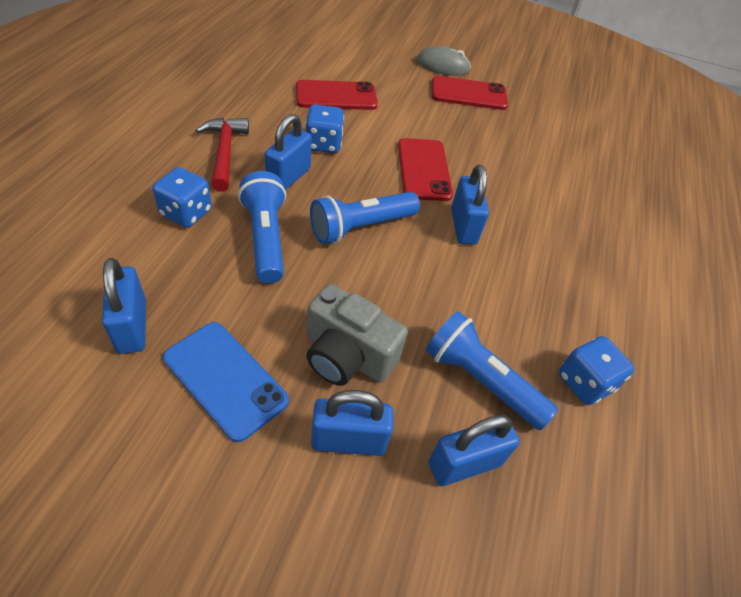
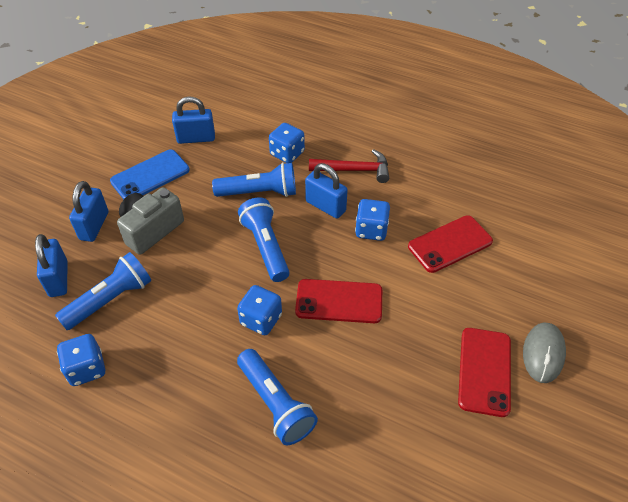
camera: 105 degrees right, 0 degrees up
(336, 96) = (450, 244): red phone -> red phone turned 60 degrees clockwise
(463, 226) = (261, 319): blue padlock -> blue dice
(550, 212) = (275, 404): none -> blue flashlight

